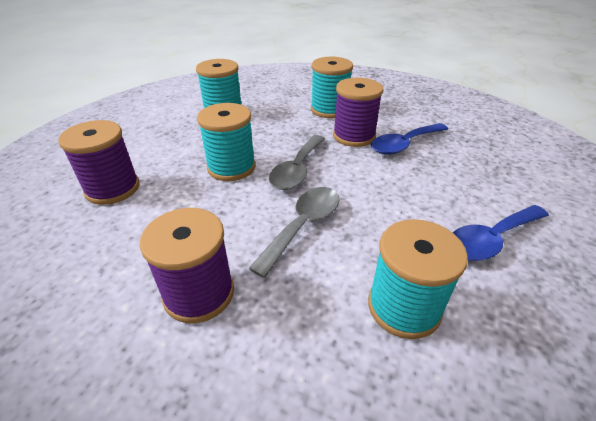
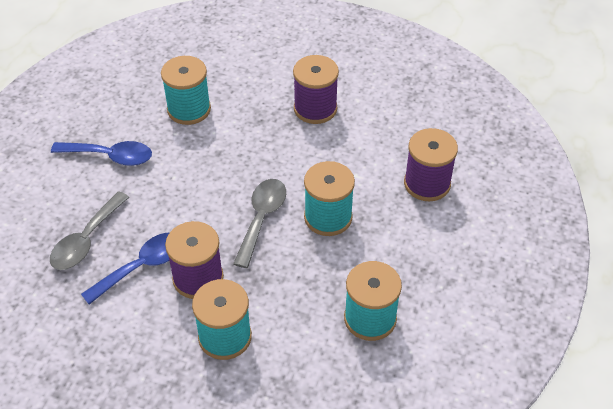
camera: 175 degrees right, 10 degrees up
(303, 225) = (252, 158): grey spoon -> grey spoon (86, 240)
(490, 239) = (110, 156): blue spoon -> blue spoon turned 45 degrees clockwise

